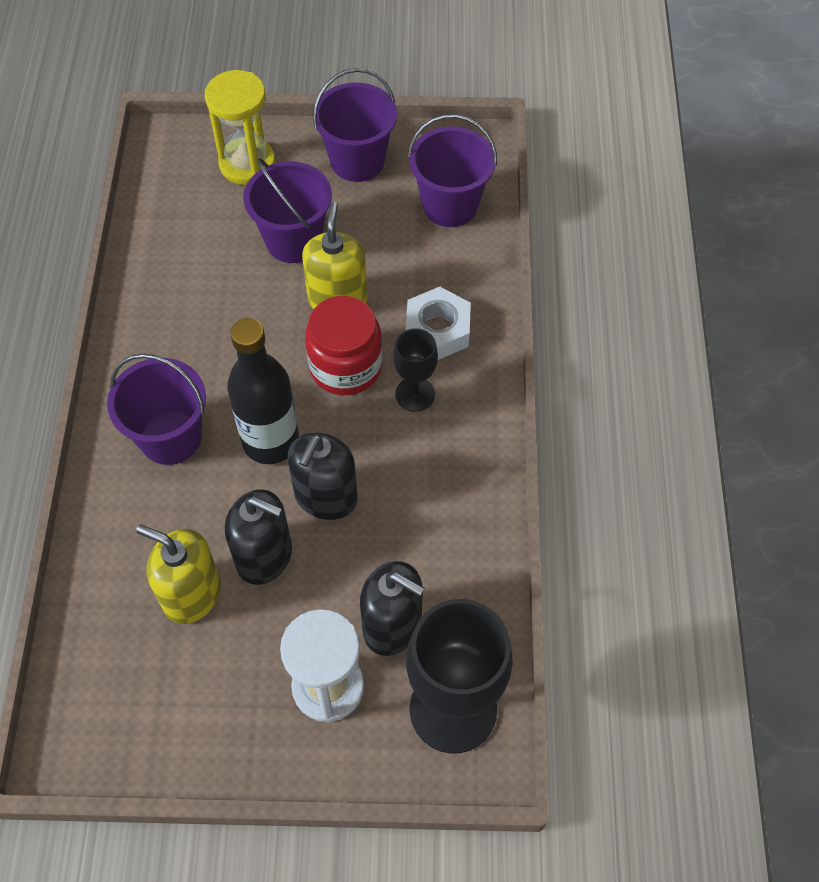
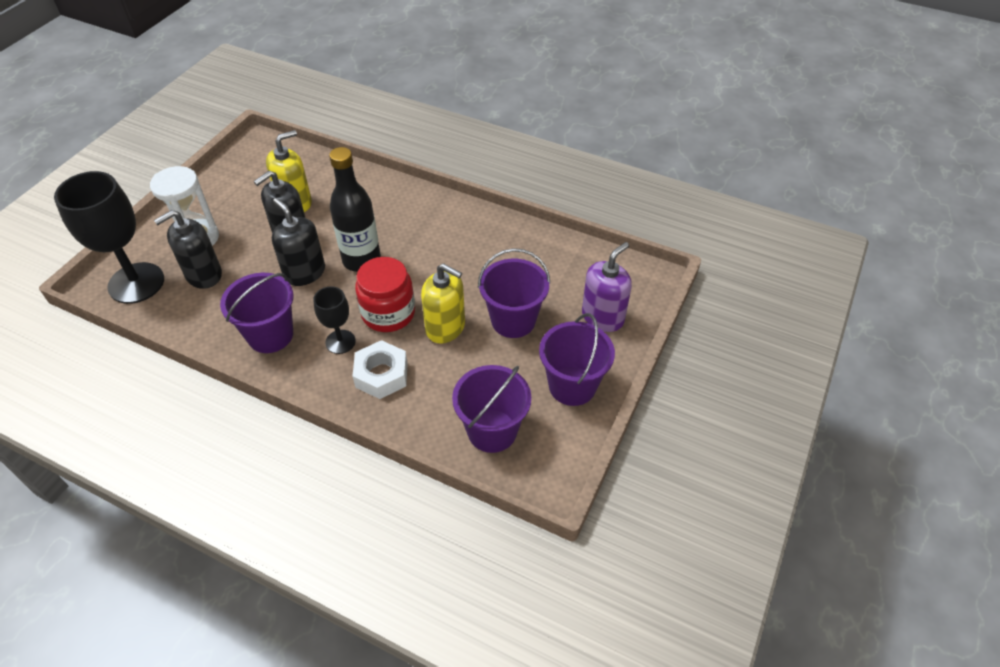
camera: 115 degrees right, 10 degrees down
(170, 437) = (397, 219): purple bucket -> purple bucket (270, 335)
(247, 164) = (602, 317): yellow hourglass -> purple soap dispenser

